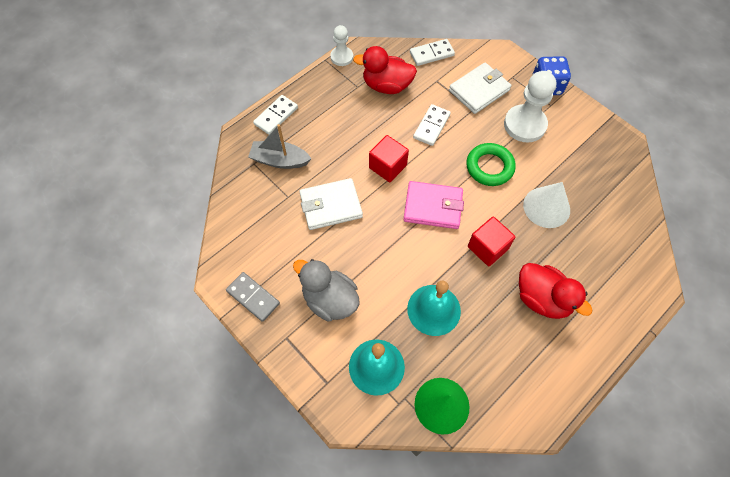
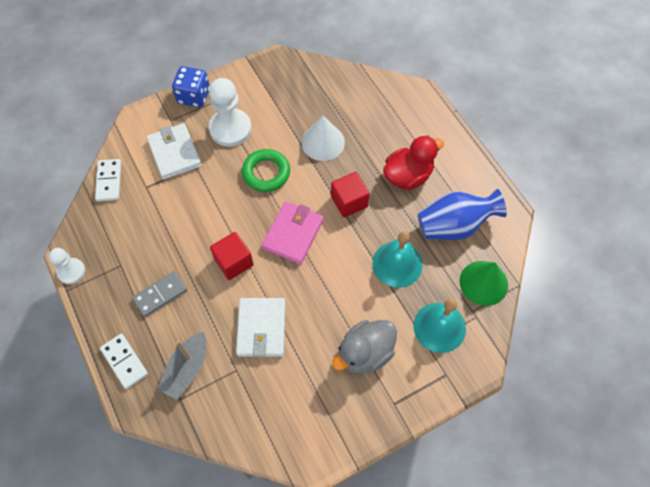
camera: 75 degrees left, 0 degrees up
(253, 297) = (343, 429): grey domino -> grey domino (160, 295)
(386, 86) = (132, 236): red duck -> none
(431, 126) = (200, 208): white domino -> none
(500, 360) = (454, 226): none -> blue vase

